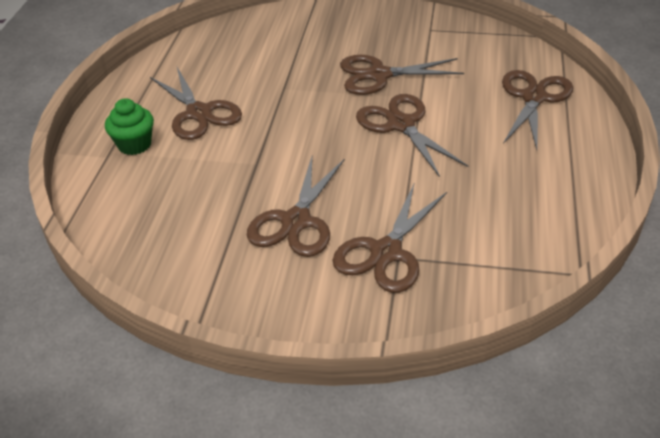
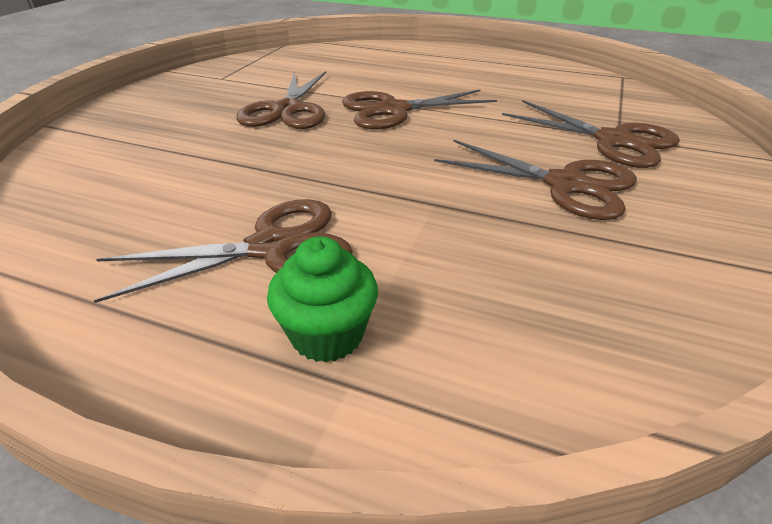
camera: 80 degrees left, 5 degrees down
(534, 98) = (382, 58): brown scissors -> none

